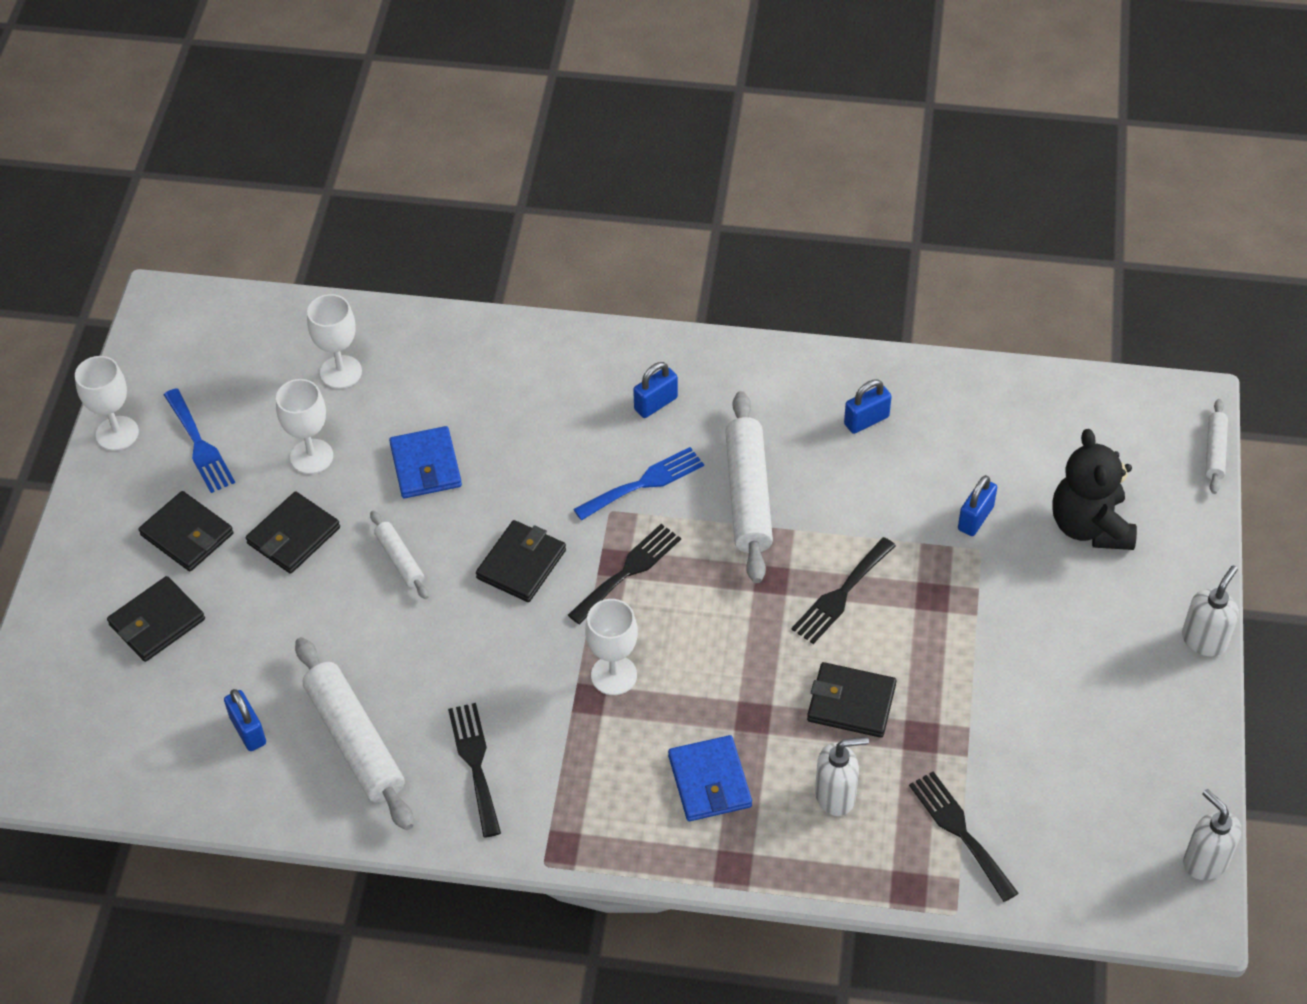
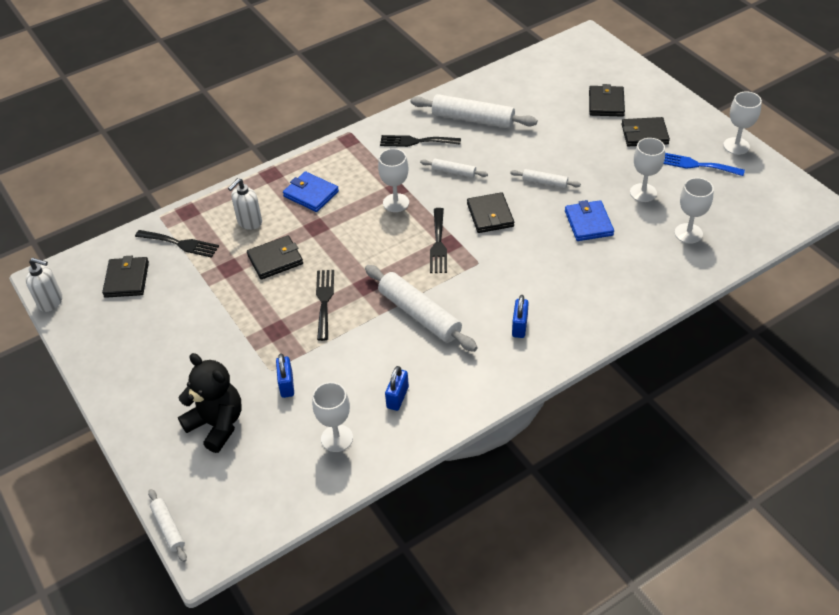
camera: 140 degrees right, 5 degrees down
(248, 731) = (518, 98): blue padlock -> none
(293, 536) = (602, 161): black wallet -> black wallet (127, 279)
(426, 466) = (588, 223): blue wallet -> blue wallet turned 45 degrees clockwise
(475, 763) = (416, 141): black fork -> black fork turned 150 degrees clockwise
(487, 667) = (453, 172): none -> white rolling pin
(644, 483) = (478, 285): blue fork -> none
(969, 423) = (337, 438): none -> white goblet
(1204, 640) = (109, 404): white soap dispenser -> none

